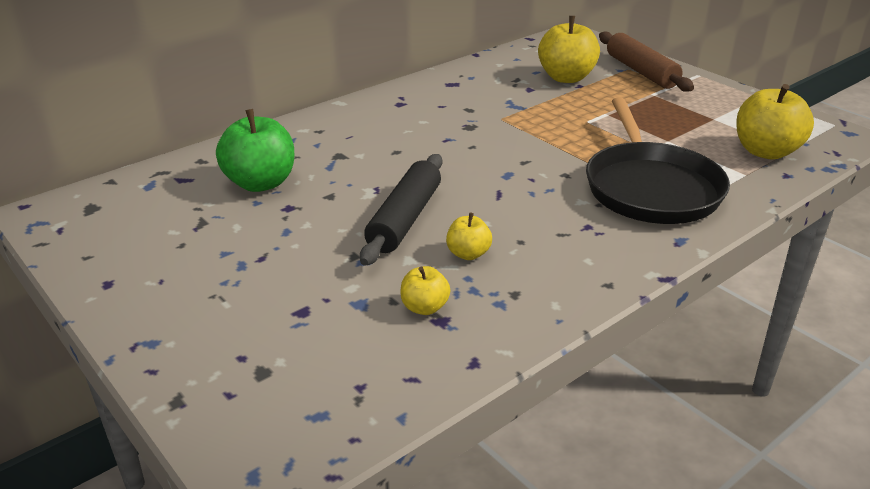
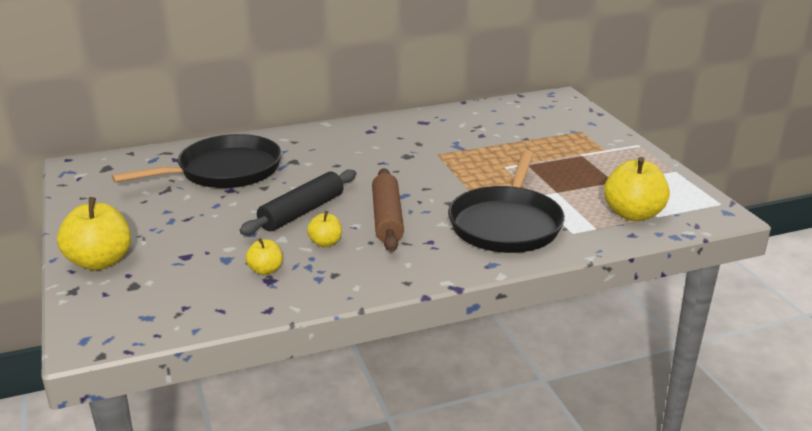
camera: 20 degrees right, 5 degrees down
(260, 183) = (225, 171): green apple -> black pan
(566, 78) = (520, 131): yellow apple -> yellow apple (100, 262)
(641, 71) = (590, 135): brown rolling pin -> brown rolling pin (387, 218)

